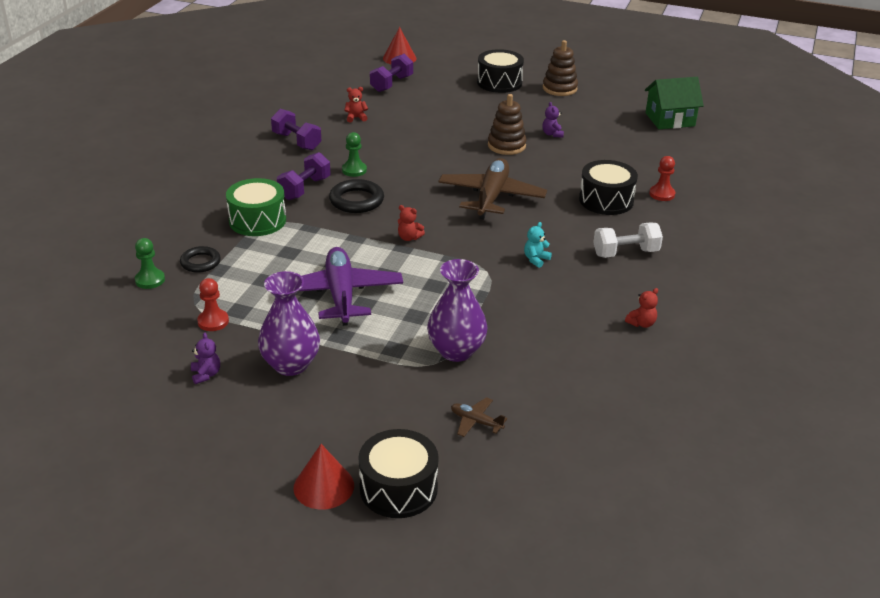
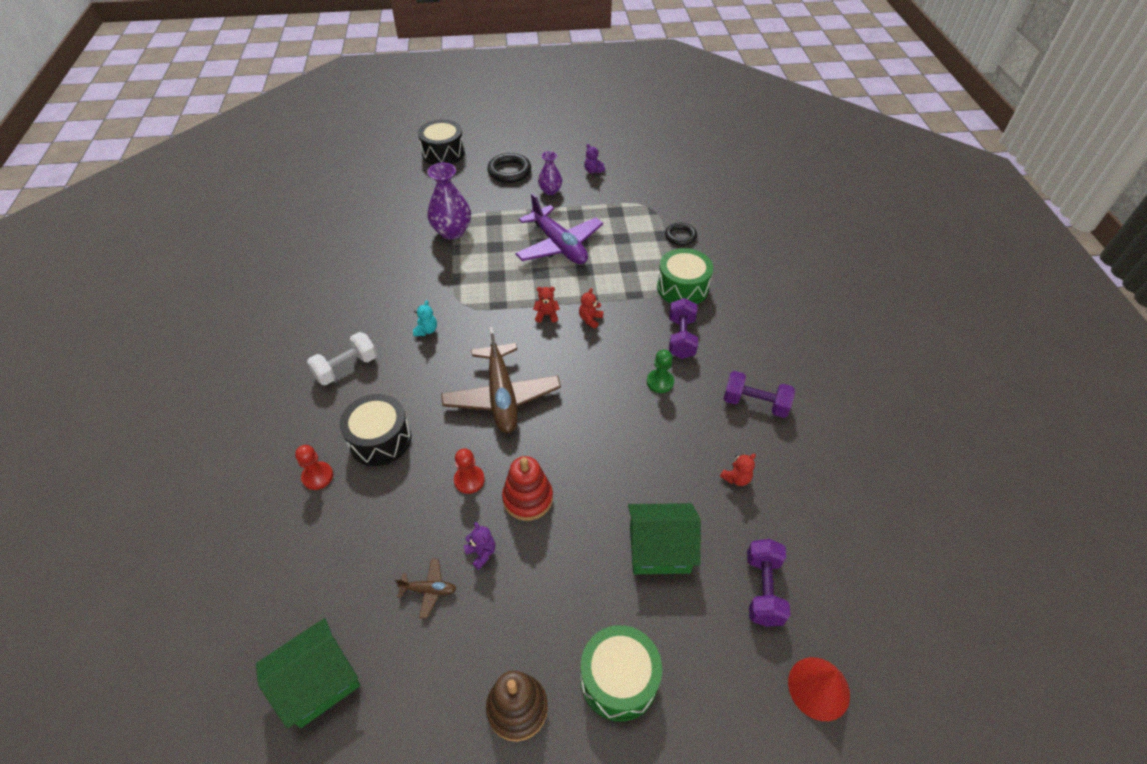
camera: 155 degrees right, 15 degrees up
(150, 280) = (696, 212): green pawn -> none
(213, 321) = (623, 200): red pawn -> red pawn (469, 480)
(291, 364) = (550, 191): purple vase -> purple vase, size x0.60
(323, 486) = (482, 143): red cone -> none
(356, 200) = (623, 341): black ring -> black ring (509, 171)
(437, 108) = (659, 549): none -> green house
(476, 422) = (418, 194): brown plane -> brown plane (429, 590)
(499, 82) = (619, 679): black drum -> green drum
(506, 146) = (527, 498): brown stacking toy -> red stacking toy
(641, 323) = (322, 296): red teddy bear -> red teddy bear (590, 319)

